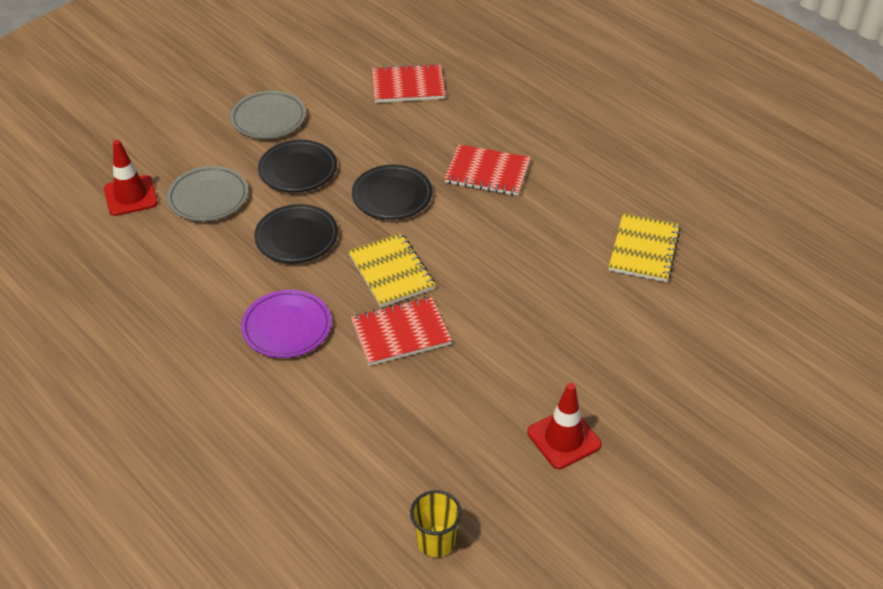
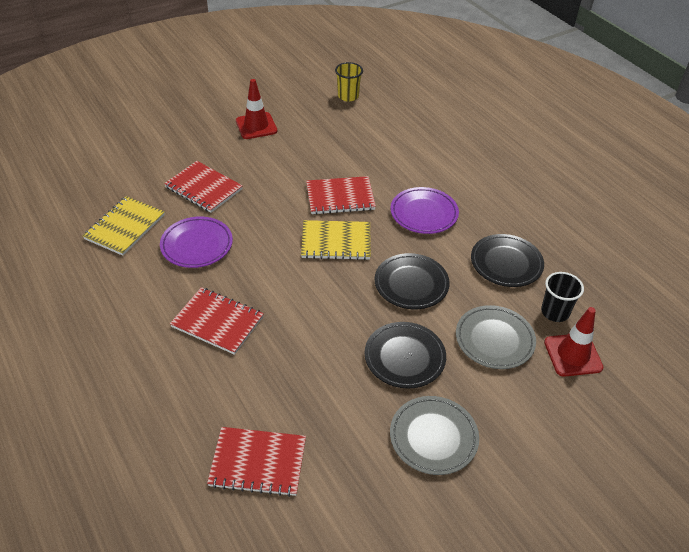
camera: 170 degrees left, 0 degrees up
(139, 233) = (555, 312): none -> black cup
(391, 272) = (336, 242): yellow notebook -> yellow notebook turned 75 degrees counterclockwise
(392, 196) = (317, 311): black plate -> black plate (506, 263)
(549, 242) = (197, 245): none -> purple plate
(582, 315) = (204, 188): none -> red notebook

